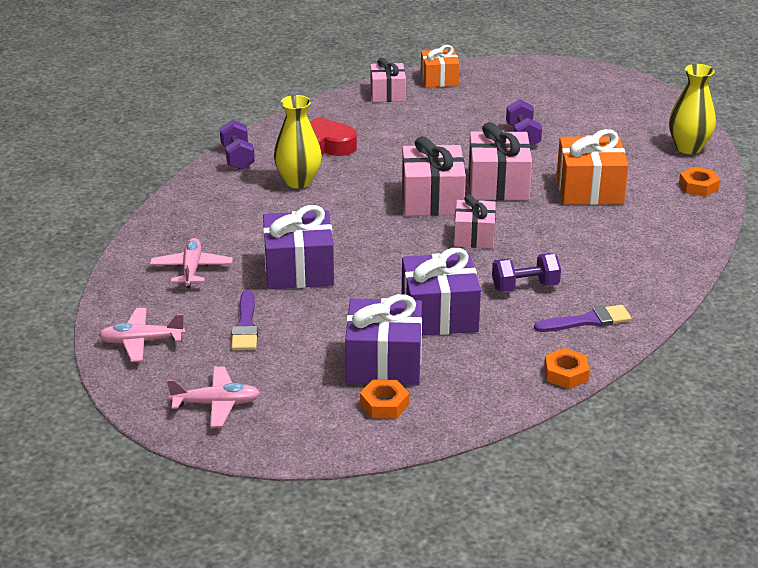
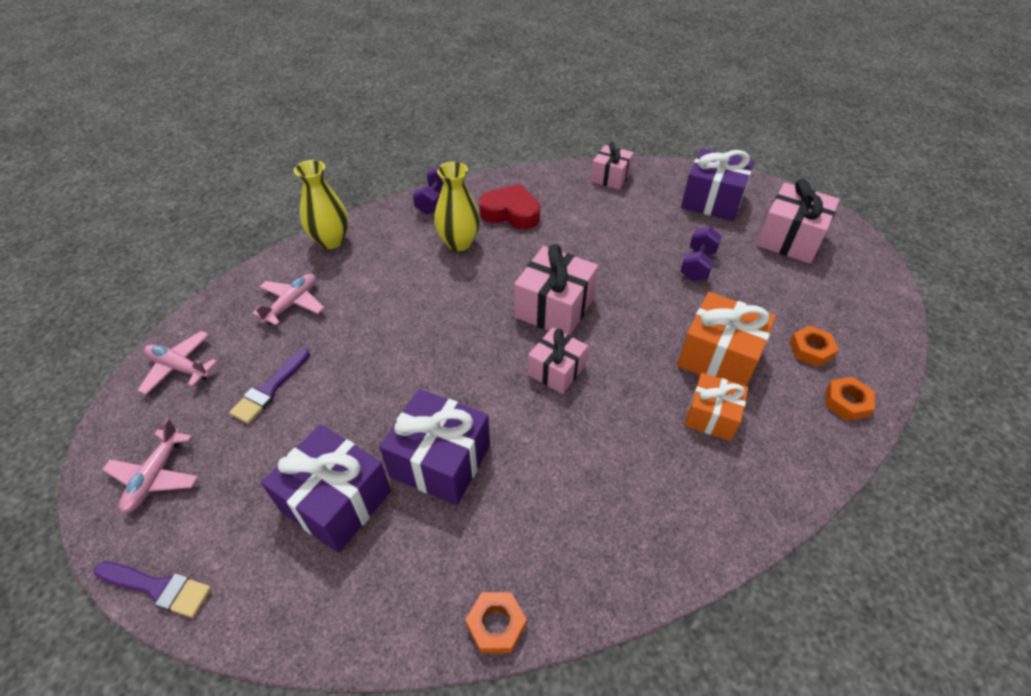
camera: 30 degrees right, 15 degrees up
(216, 404) = (156, 476): pink plane -> pink plane turned 75 degrees clockwise
(299, 270) = (371, 342): purple gift -> purple gift (712, 200)
(384, 404) = (284, 563): orange nut -> orange nut (811, 350)
(439, 79) = (667, 176): orange gift -> orange gift (711, 416)
(498, 185) = (630, 314): pink gift -> pink gift (790, 239)
(525, 287) = (554, 463): purple dumbbell -> none
(587, 321) = (582, 550): purple brush -> purple brush (158, 588)
(688, 148) = (868, 343): yellow vase -> yellow vase (331, 241)

